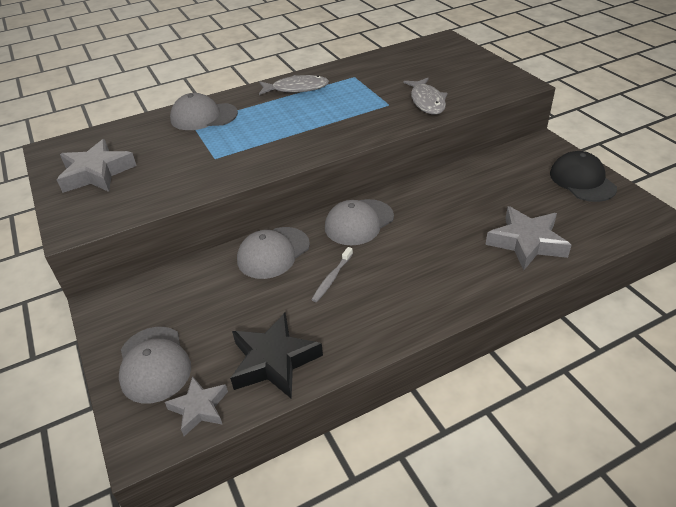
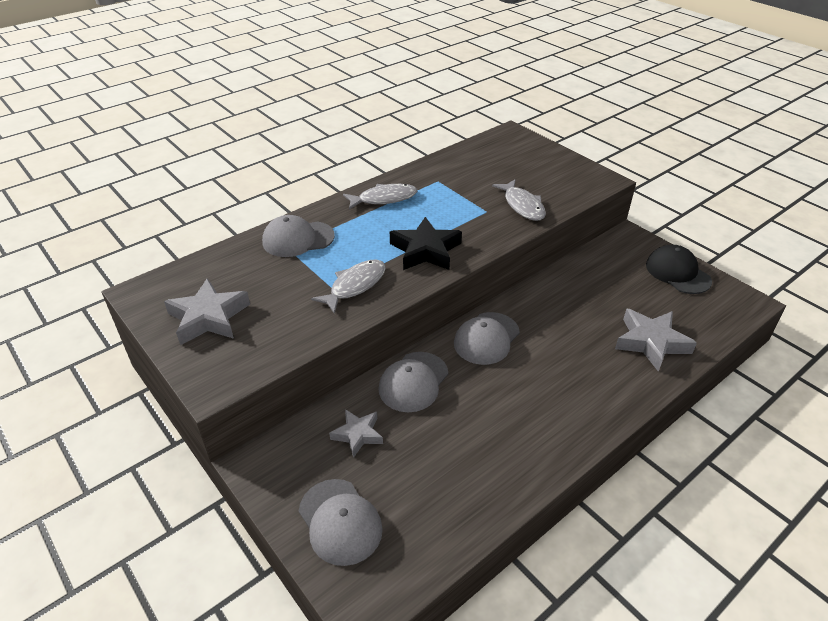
camera: 15 degrees left, 0 degrees up
(199, 408) = (407, 561): grey star -> grey star (357, 434)
(235, 158) = (355, 286): none -> grey fish
(274, 361) = (461, 499): black star -> black star (425, 250)
(332, 278) = (483, 402): grey toothbrush -> none

